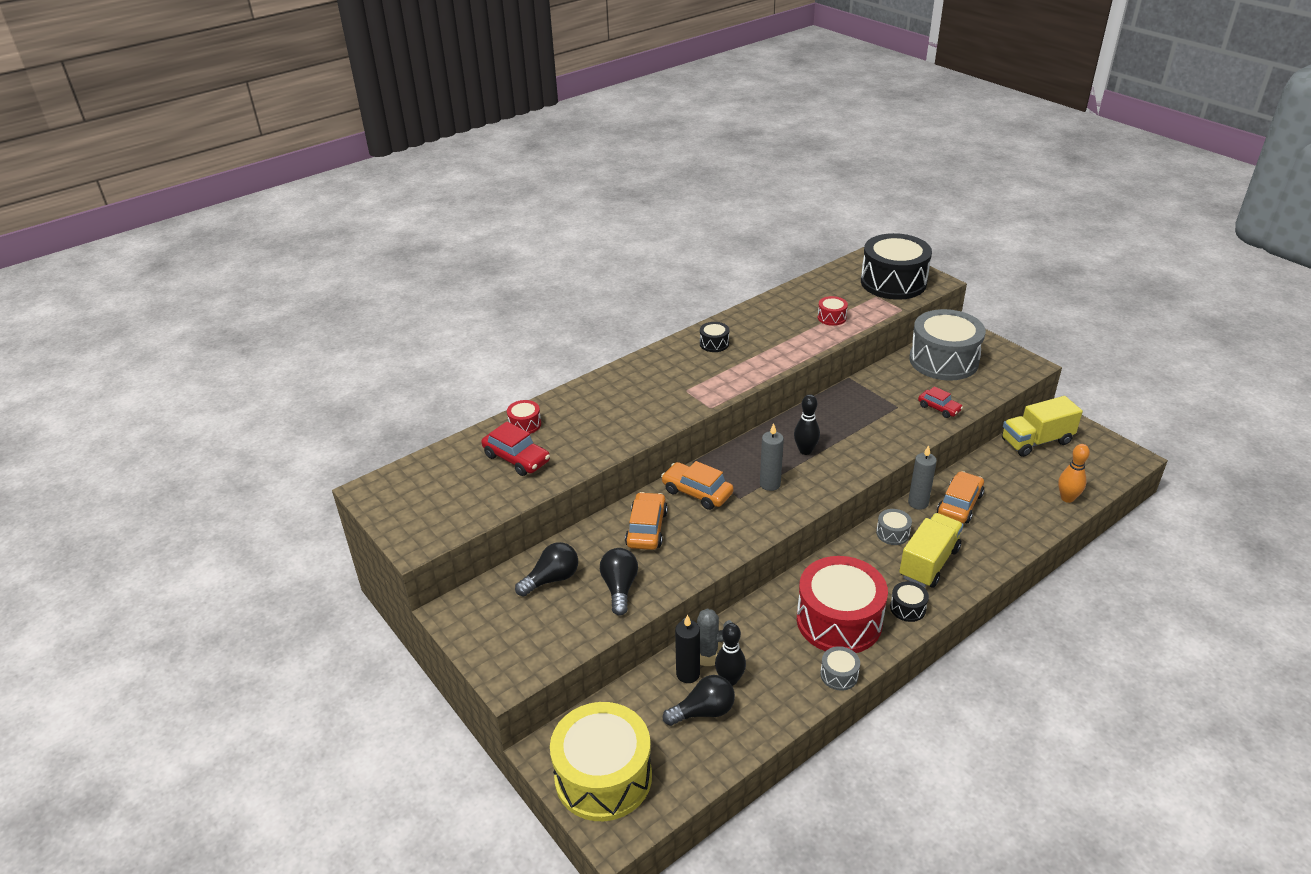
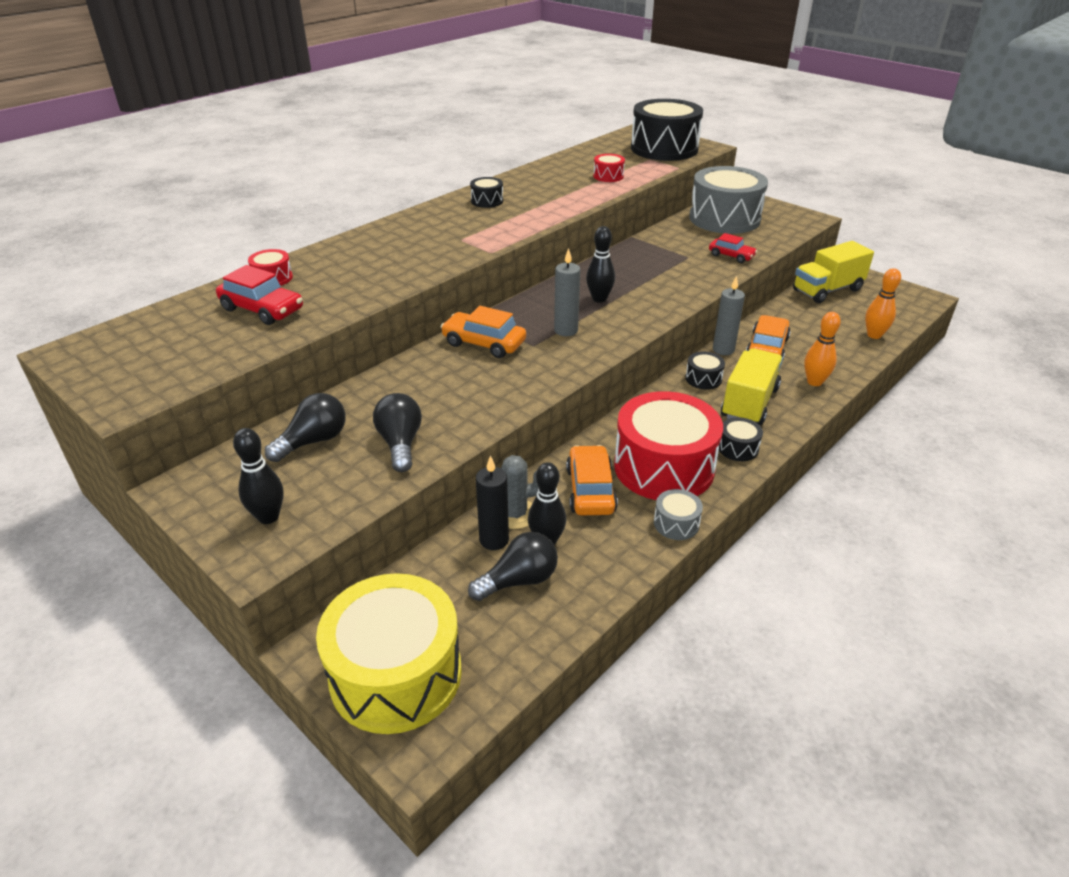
camera: 10 degrees left, 0 degrees up
(517, 644) = (268, 517): none -> black bowling pin
(646, 529) = (428, 381): orange car -> orange car (590, 490)
(892, 533) = (703, 379): grey drum -> black drum
(995, 546) = (814, 382): none -> orange bowling pin

